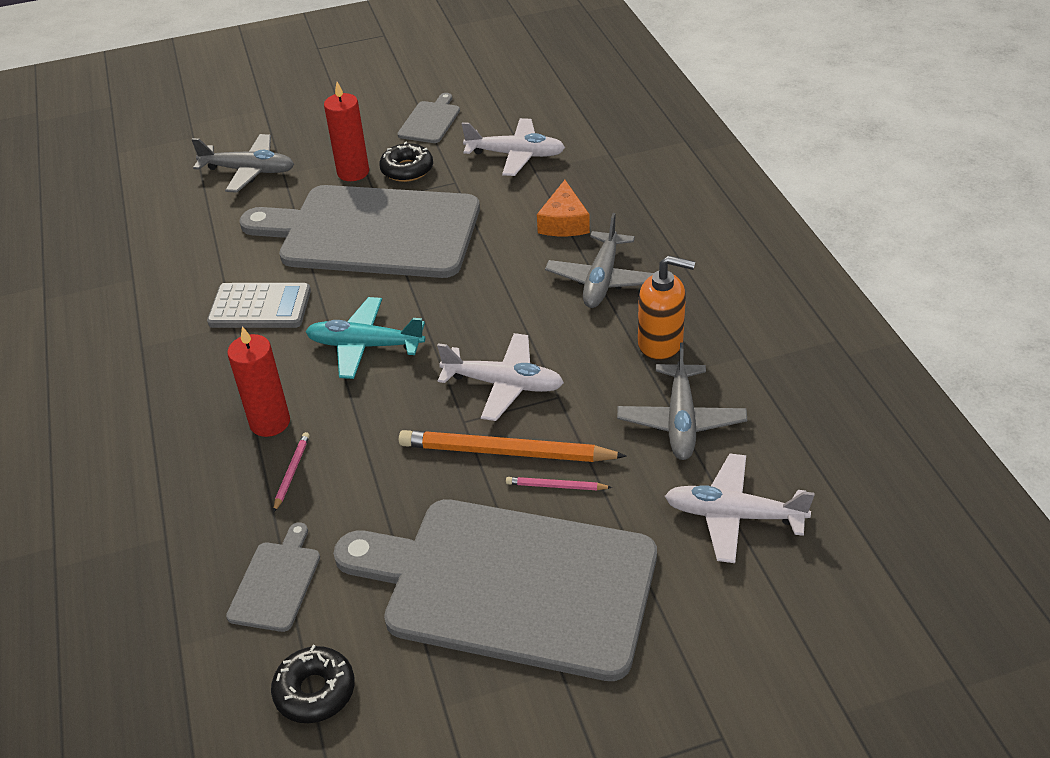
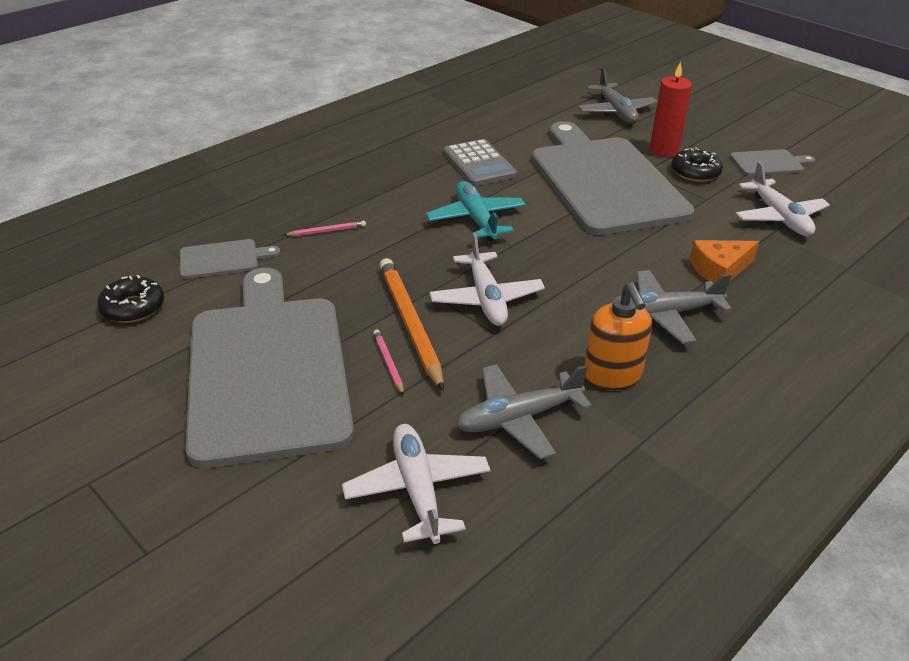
camera: 60 degrees right, 5 degrees down
(270, 422) = (369, 206): red candle -> none

